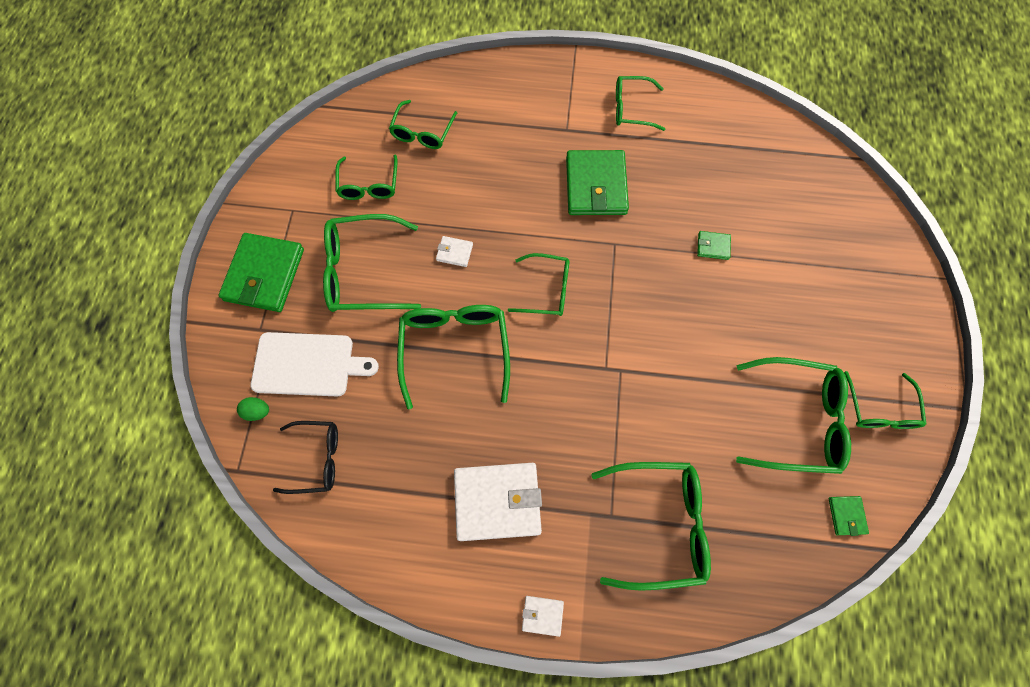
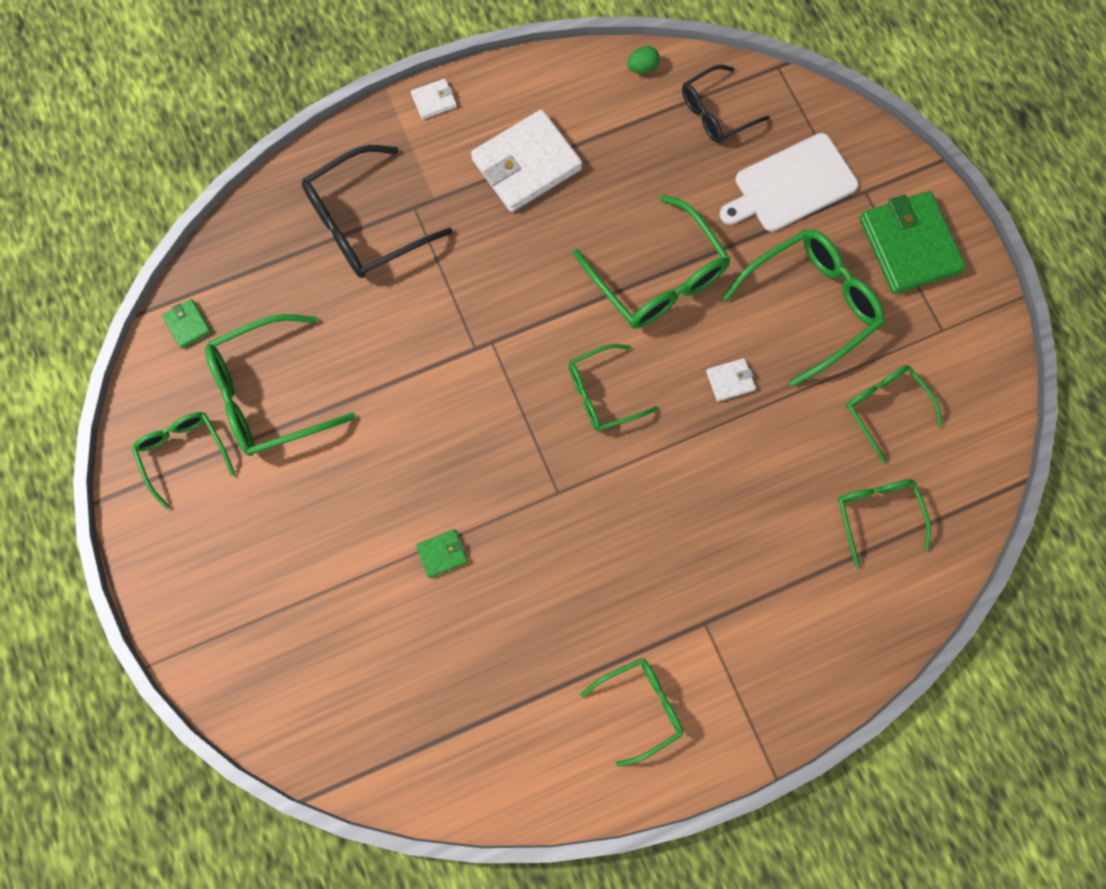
camera: 150 degrees right, 5 degrees up
(257, 411) = (802, 120): green egg -> green egg (642, 68)
(596, 186) = (622, 559): green wallet -> none
(659, 524) = (366, 224): green glasses -> black glasses

